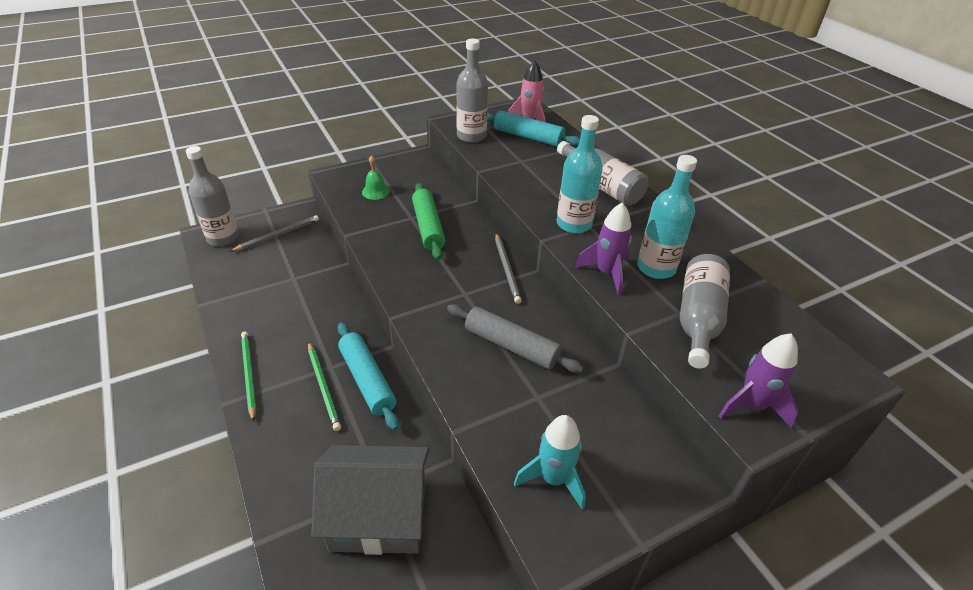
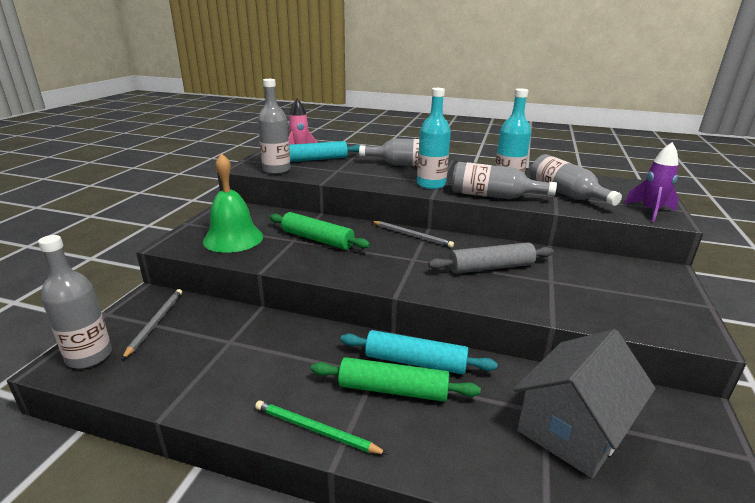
camera: 45 degrees left, 15 degrees down
(323, 387) = (393, 389): green pencil -> green rolling pin
(375, 191) = (233, 238): green bell -> green bell, size x2.02
(553, 479) = (632, 309): turquoise rocket -> none
(606, 273) = (493, 196): purple rocket -> grey bottle

